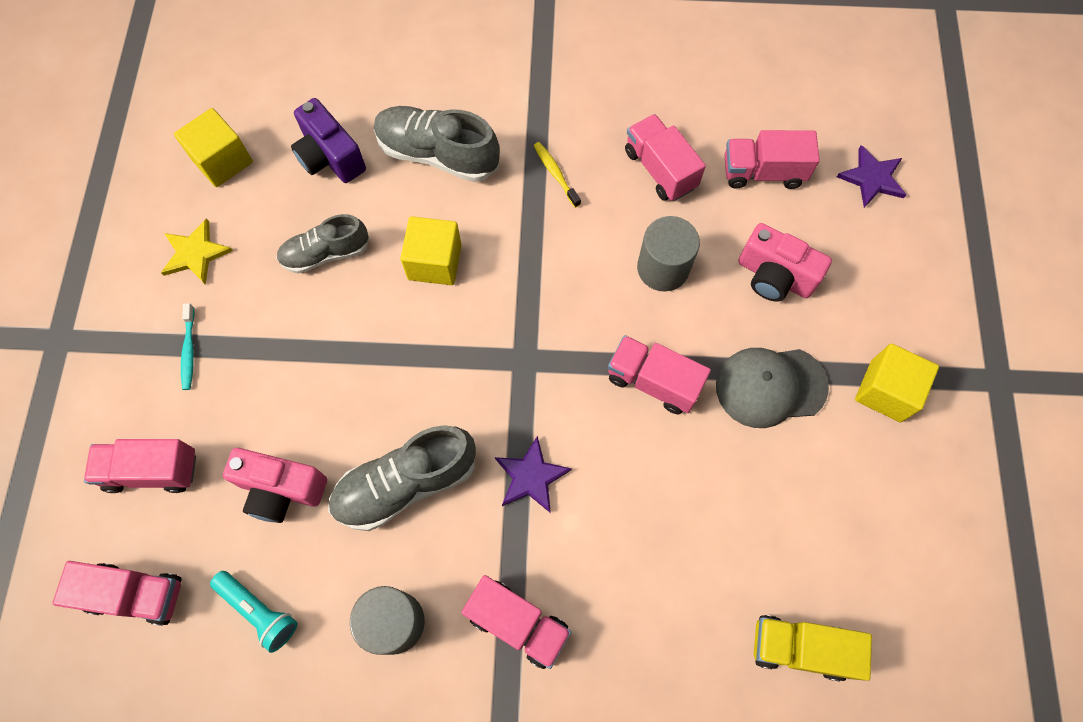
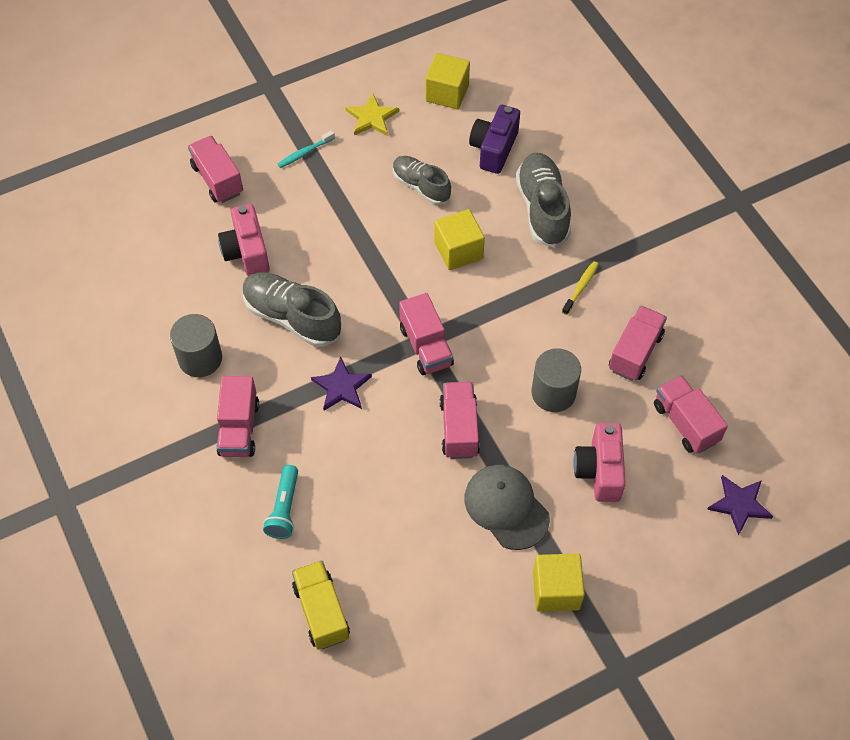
camera: 60 degrees right, 10 degrees down
(136, 594) = (140, 215): pink truck -> pink truck (426, 346)
(259, 611) = (166, 283): turquoise flashlight -> turquoise flashlight (284, 508)

